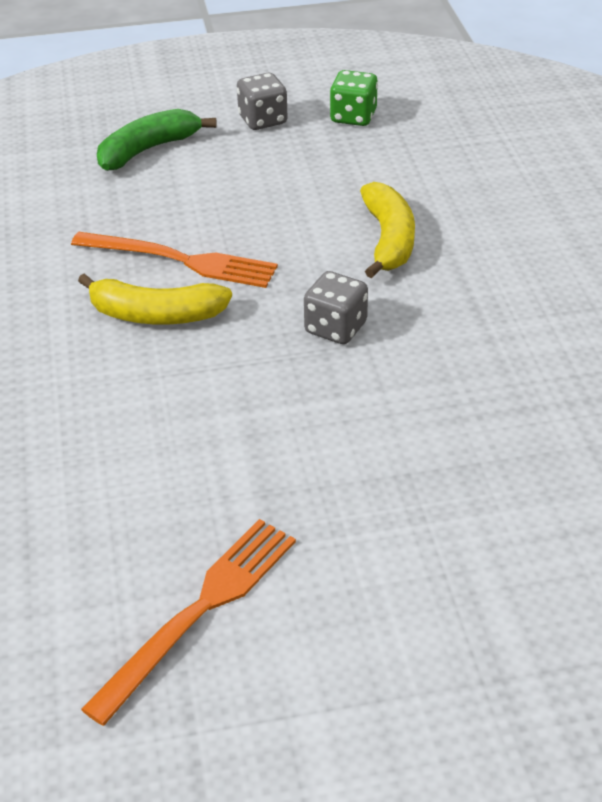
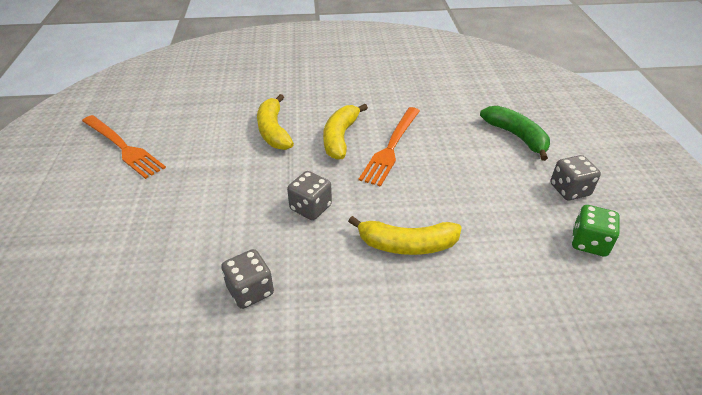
camera: 95 degrees right, 0 degrees up
(136, 397) = (273, 131): none -> yellow banana
(504, 361) = (250, 291): none -> grey dice

